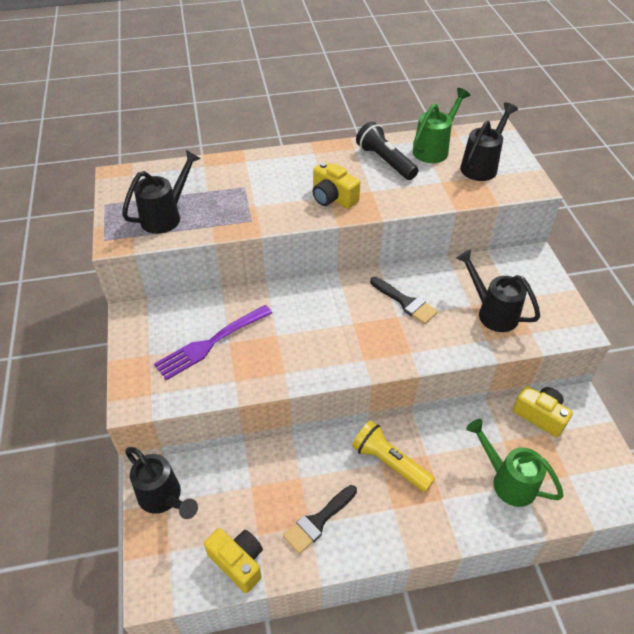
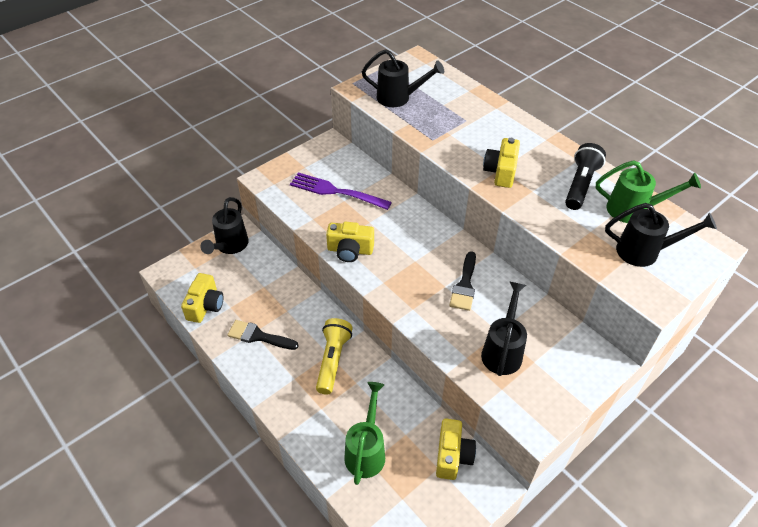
camera: 60 degrees right, 0 degrees up
(304, 368) = (350, 250): none -> yellow camera

